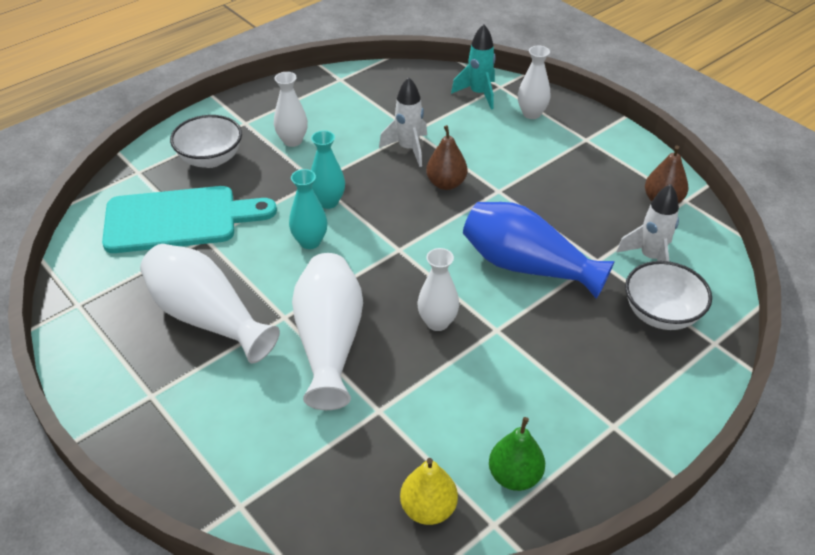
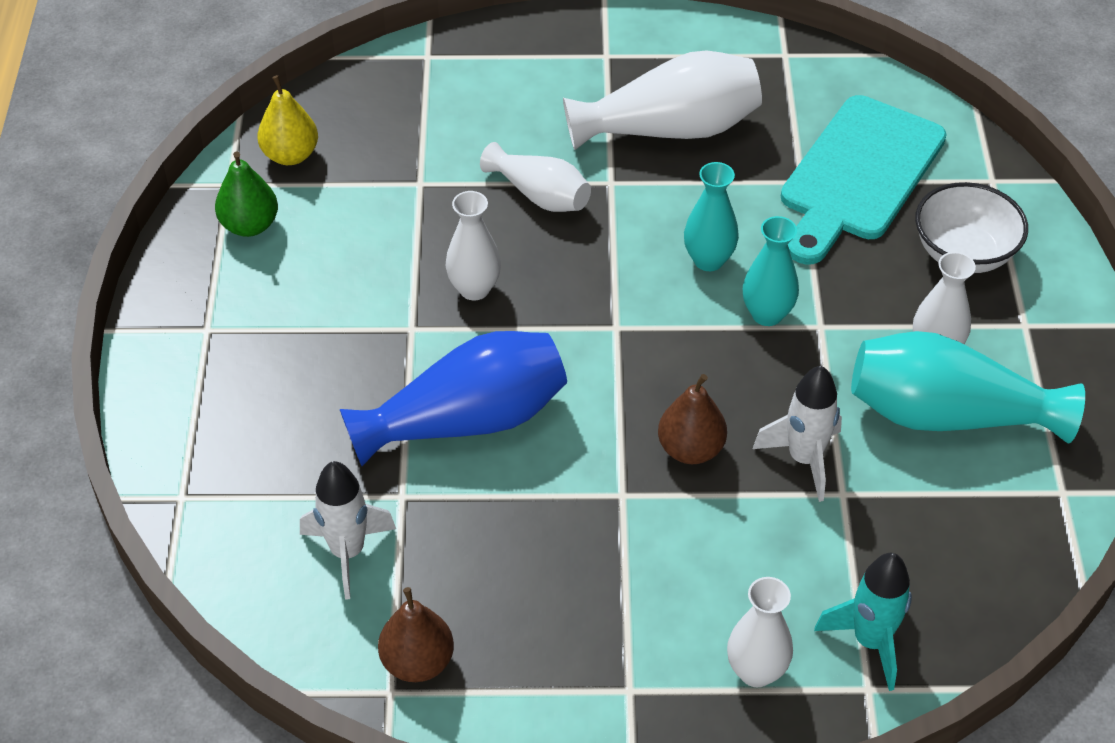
camera: 130 degrees right, 5 degrees up
(329, 342) = (540, 195): white vase -> white vase, size x0.60
(331, 122) = (947, 415): none -> turquoise vase
(661, 314) = (267, 485): white bowl -> none

